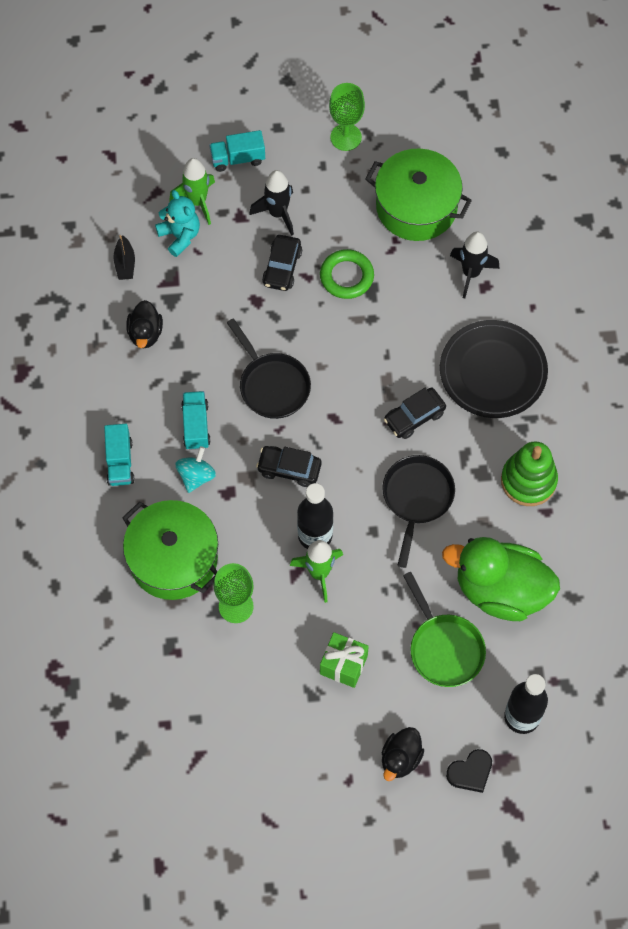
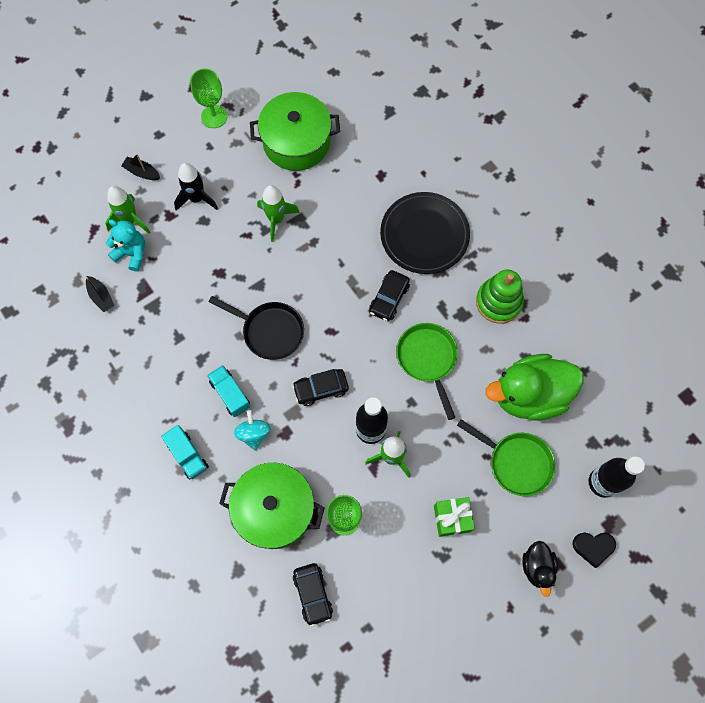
camera: 30 degrees left, 5 degrees up
(145, 333) = (149, 343): black duck -> none
(238, 158) = (142, 172): turquoise truck -> black boat
(282, 268) = (224, 238): black car -> black car (313, 594)
(346, 276) = (276, 219): green ring -> green rocket
(417, 498) = (428, 359): black pan -> green pan
(470, 772) = (593, 547): black heart -> black heart turned 60 degrees clockwise
(471, 273) = (365, 171): black rocket -> none

